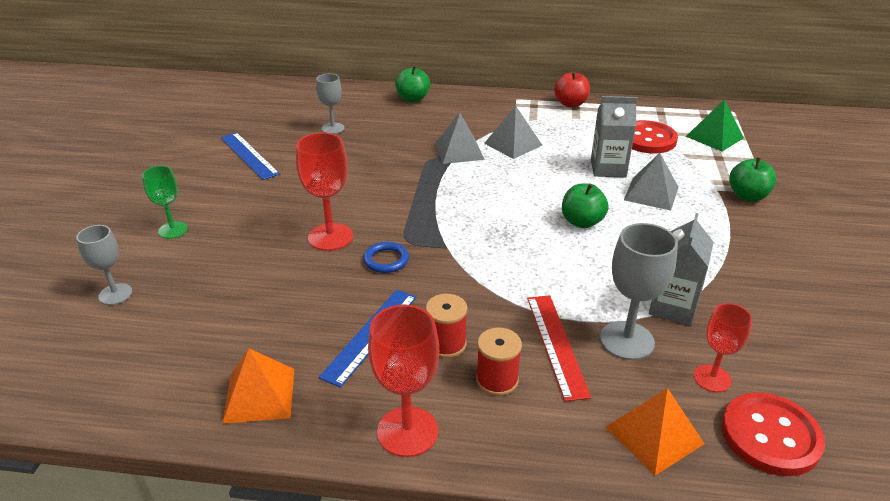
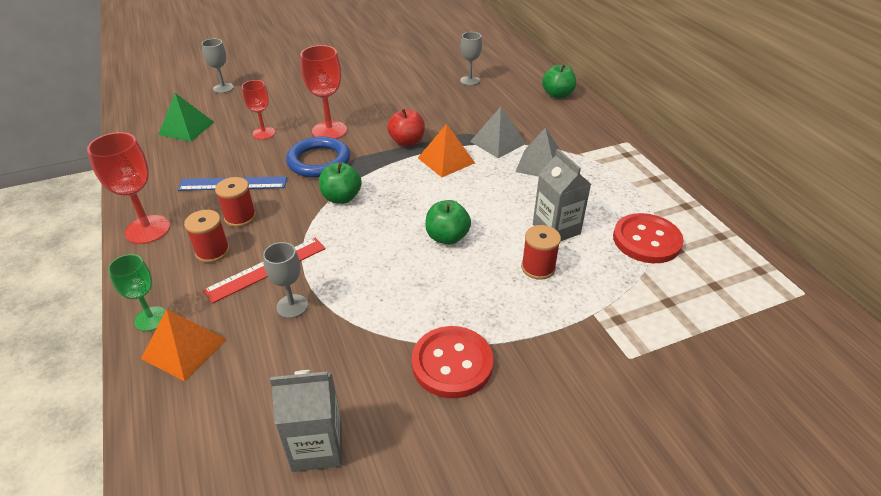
camera: 60 degrees right, 5 degrees up
(173, 230) = (295, 78): green goblet -> green goblet (151, 319)
(249, 155) = (400, 67): blue ruler -> none
(259, 395) = (159, 165): orange pyramid -> orange pyramid (446, 160)
(386, 260) = (319, 161): blue ring -> blue ring, size x1.74
(570, 104) = (658, 173): red apple -> red apple (407, 142)
(627, 340) = (292, 306): grey goblet -> grey goblet, size x0.64
(651, 193) = (538, 268): grey pyramid -> red spool
(673, 307) = (355, 324): grey carton -> grey carton (317, 446)
(712, 378) = (268, 370): red goblet -> red goblet (264, 133)
(714, 137) = (714, 289): green pyramid -> green pyramid (186, 128)
(747, 196) = (603, 341): green apple -> green apple (341, 198)
(770, 436) = (208, 424): red button -> red button (452, 363)

